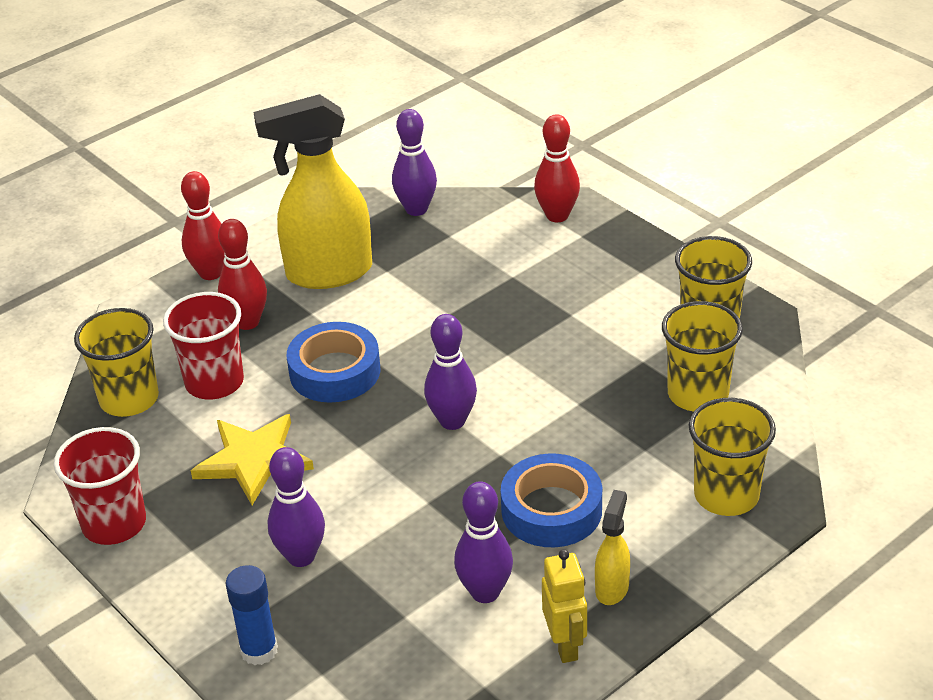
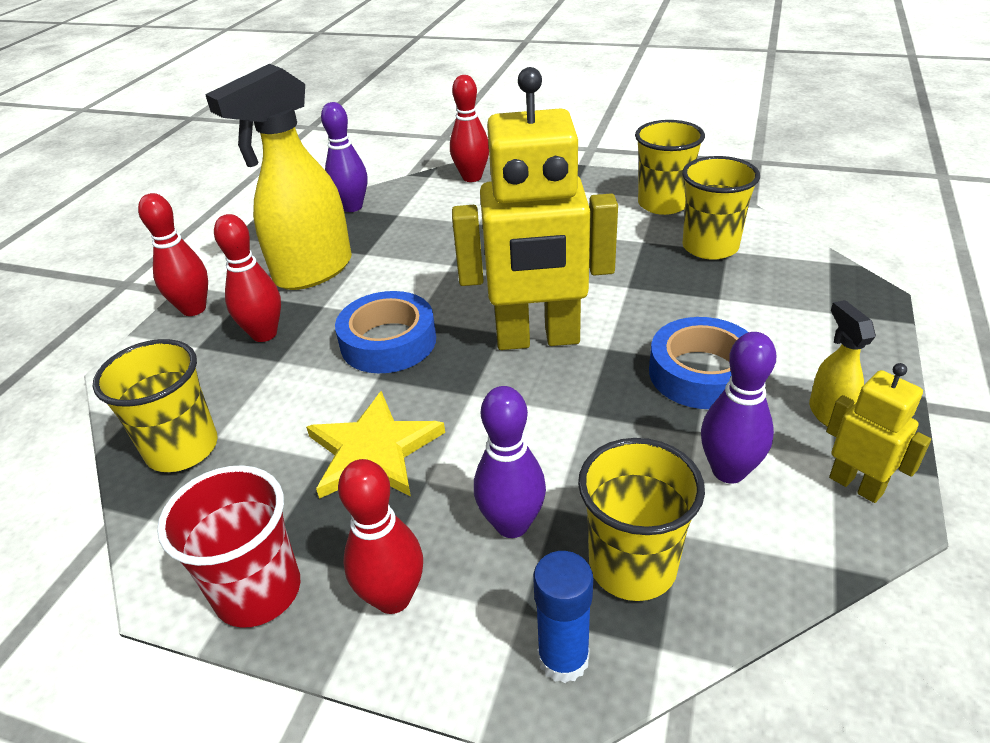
camera: 30 degrees left, 0 degrees up
(189, 566) = (393, 597): none -> red bowling pin
(214, 382) = (270, 396): red cup -> none
(452, 421) = (537, 339): purple bowling pin -> yellow robot
(726, 495) = (820, 304): yellow cup -> yellow cup (632, 566)

